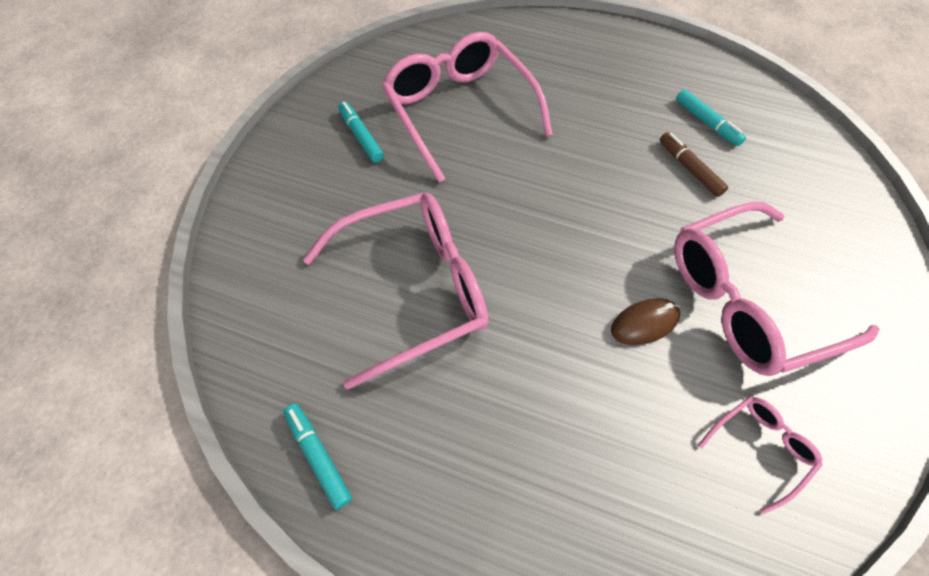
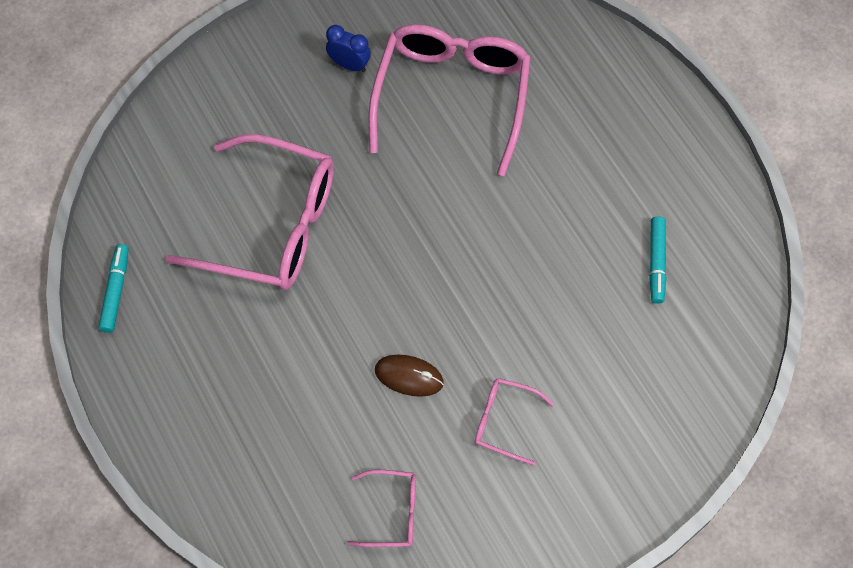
camera: 40 degrees right, 5 degrees up
(361, 136) = (349, 65): turquoise marker -> blue clock
(689, 169) = (588, 291): brown marker -> none
(747, 300) = (504, 422): pink glasses -> pink glasses, size x0.46

